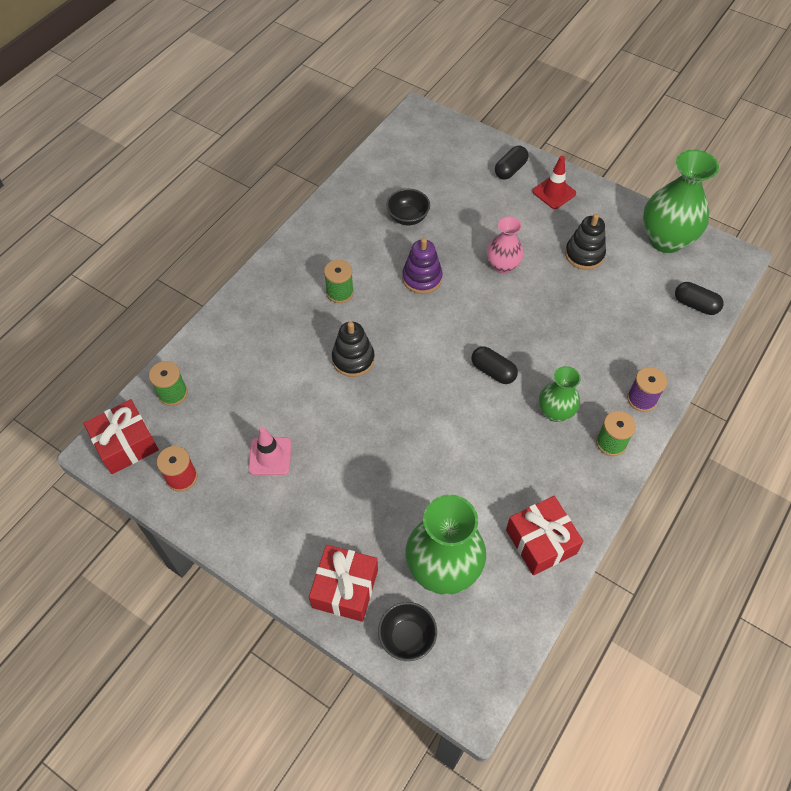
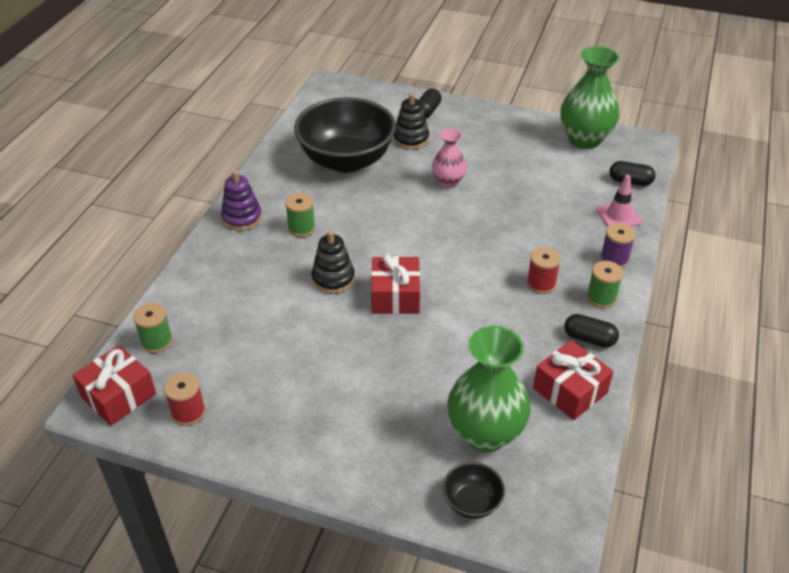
camera: 15 degrees left, 15 degrees down
(270, 456) = (276, 375): pink traffic cone -> pink traffic cone (618, 216)
(345, 588) = (393, 473): red gift -> red gift (395, 296)
(408, 217) = (346, 160): black bowl -> black bowl, size x2.36
(422, 278) = (376, 204): purple stacking toy -> purple stacking toy (242, 218)
(493, 371) = (471, 263): black capsule -> black capsule (589, 339)
(554, 192) = (473, 121): red traffic cone -> none
(555, 412) = (541, 284): green vase -> red spool
(584, 254) = (518, 162): black stacking toy -> black stacking toy (411, 139)

